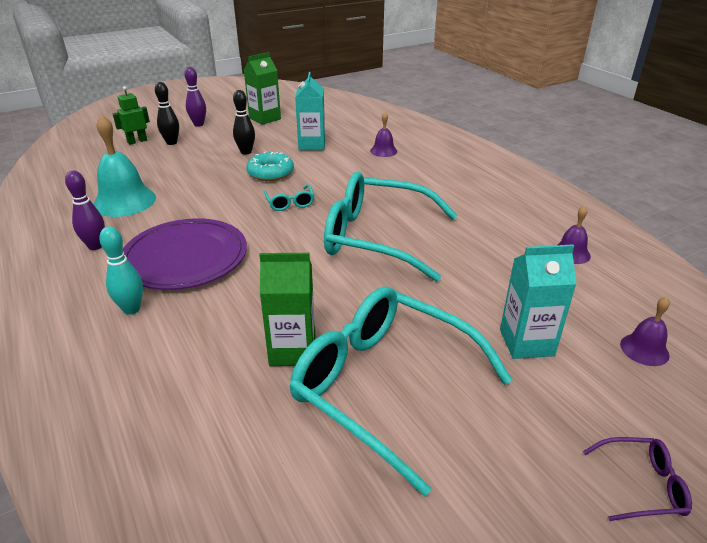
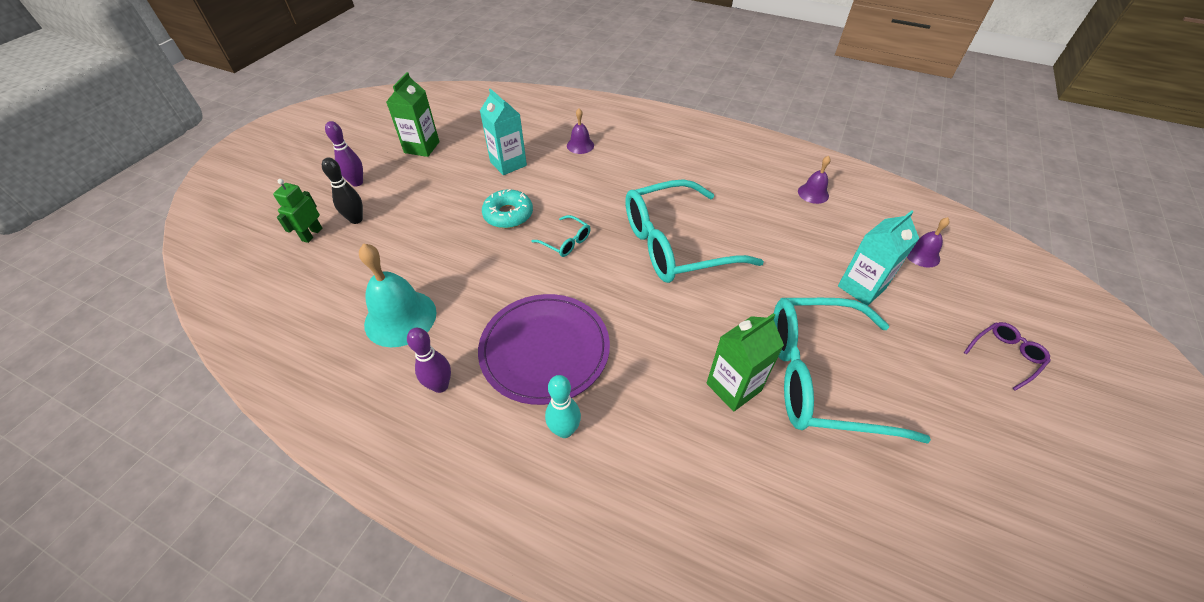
camera: 35 degrees left, 15 degrees up
(246, 152) = (453, 199): black bowling pin -> none

